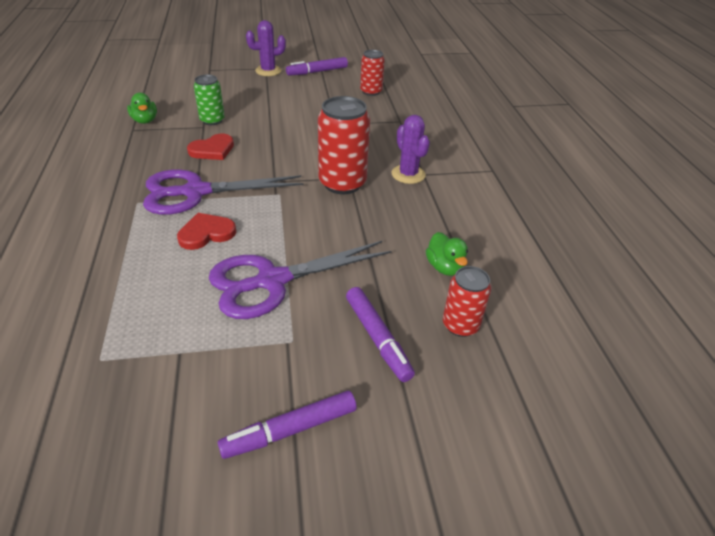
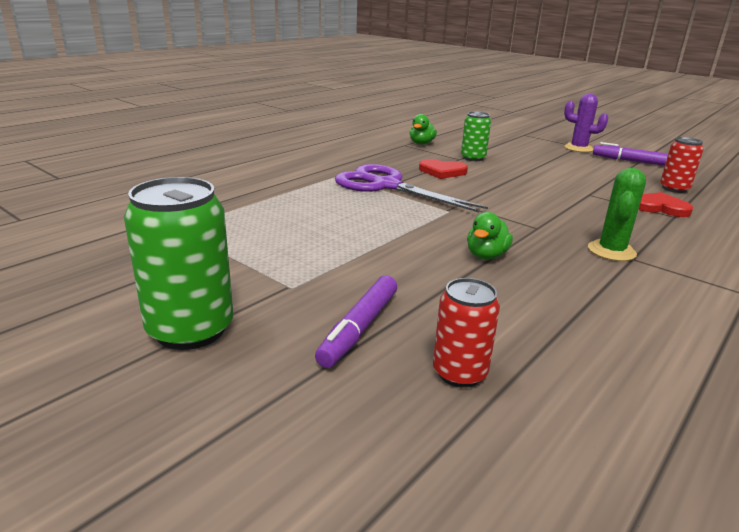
camera: 50 degrees right, 15 degrees down
(206, 233) = (351, 207): red heart -> red heart (660, 207)
(272, 281) = (345, 250): purple scissors -> none
(290, 430) = (190, 330): purple marker -> green can
(342, 183) = (522, 228): red can -> none
(408, 174) = (611, 251): purple cactus -> green cactus
(444, 267) = (526, 327): green duck -> green duck (486, 256)

